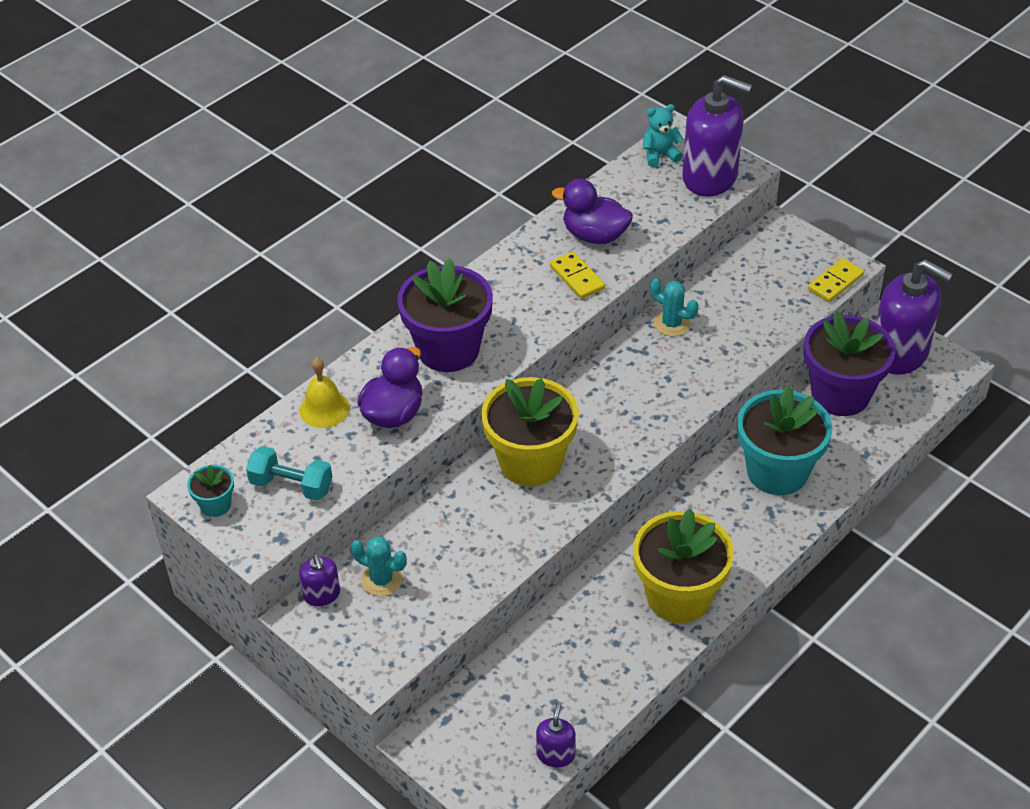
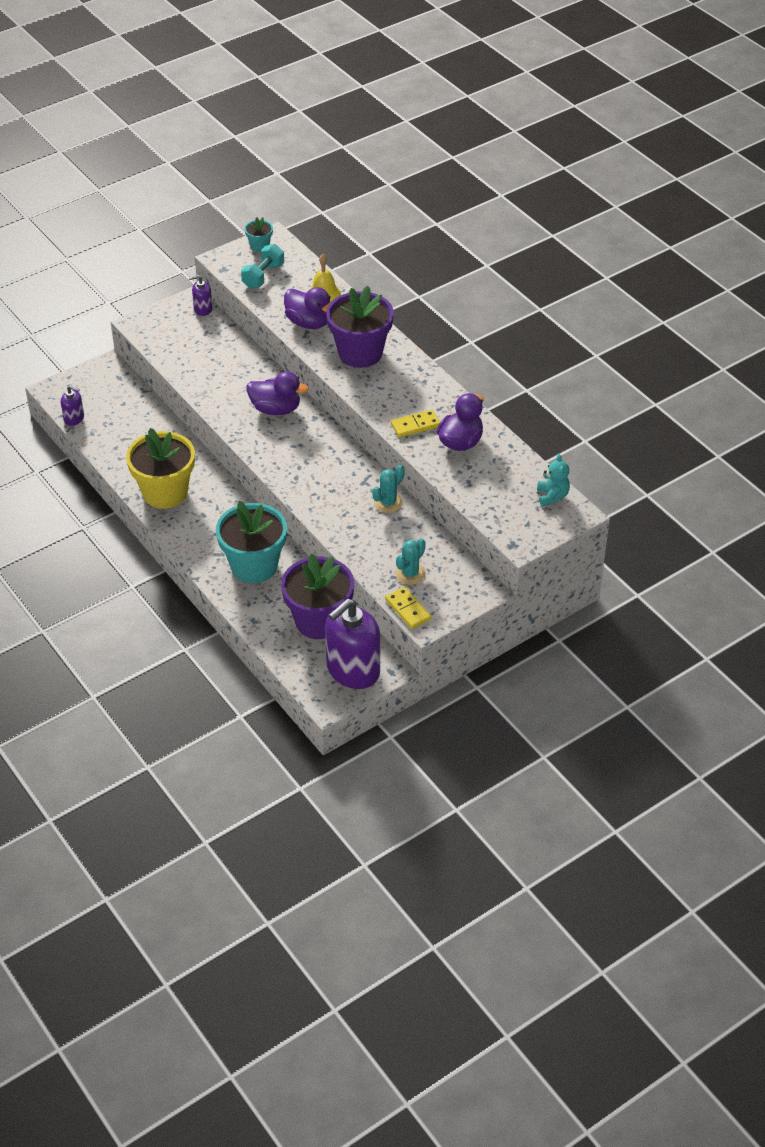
camera: 100 degrees right, 0 degrees up
(382, 580) = (204, 334): turquoise cactus -> turquoise cactus (410, 574)
(530, 462) = (276, 409): yellow flower pot -> purple duck
(710, 177) = (516, 521): purple soap dispenser -> none

